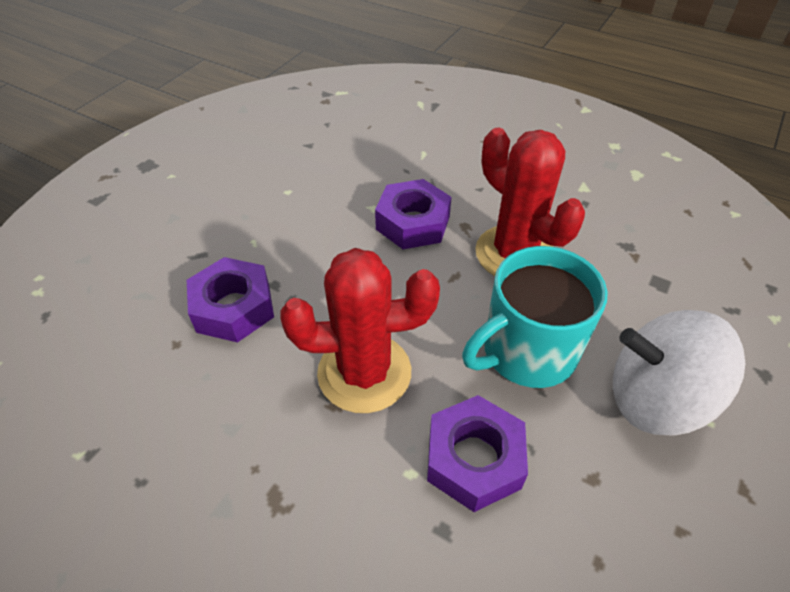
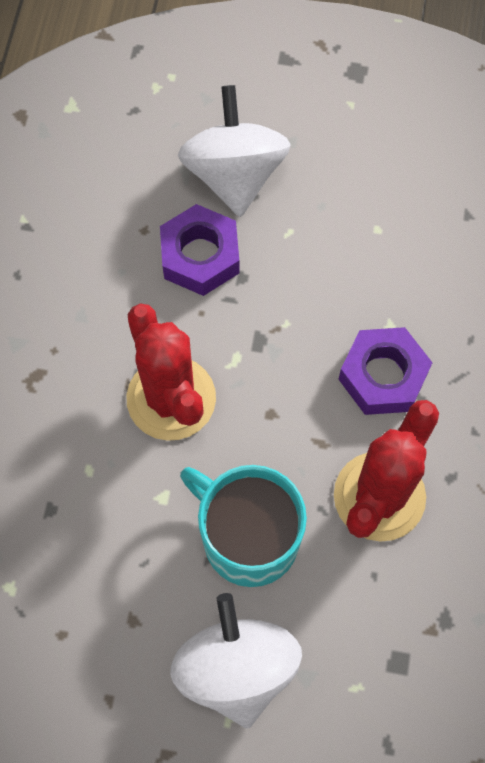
camera: 70 degrees right, 20 degrees up
(173, 261) = (234, 175): none -> white spinning top
(474, 459) = (118, 517): purple nut -> none

